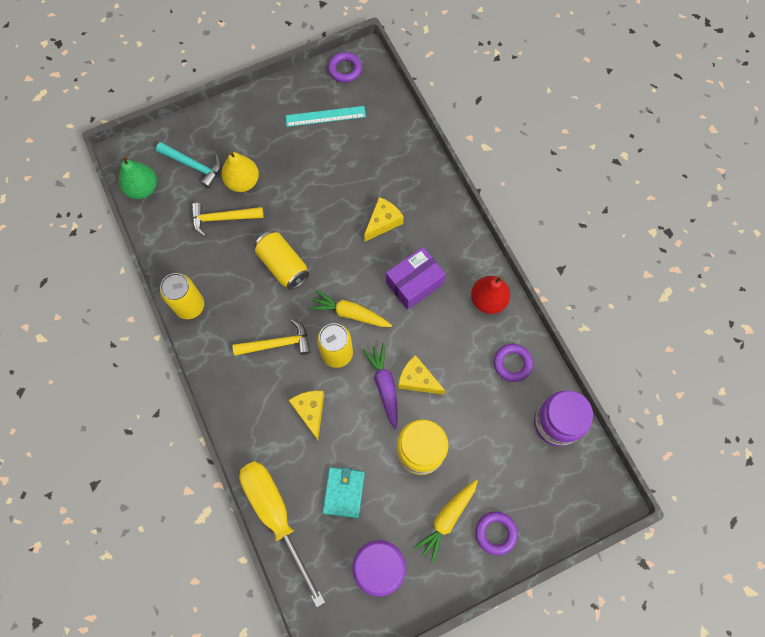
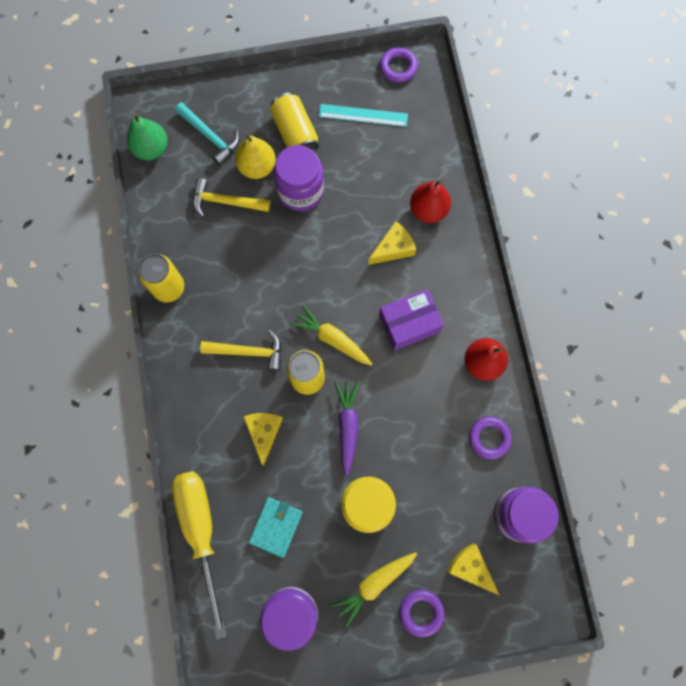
camera: 15 degrees right, 5 degrees up
(283, 265) = (276, 269): yellow can -> yellow can (295, 133)
(287, 193) = (300, 190): none -> purple jar
(404, 182) = (428, 210): none -> red pear
(417, 380) = (384, 429): yellow cheese -> yellow cheese (470, 568)

